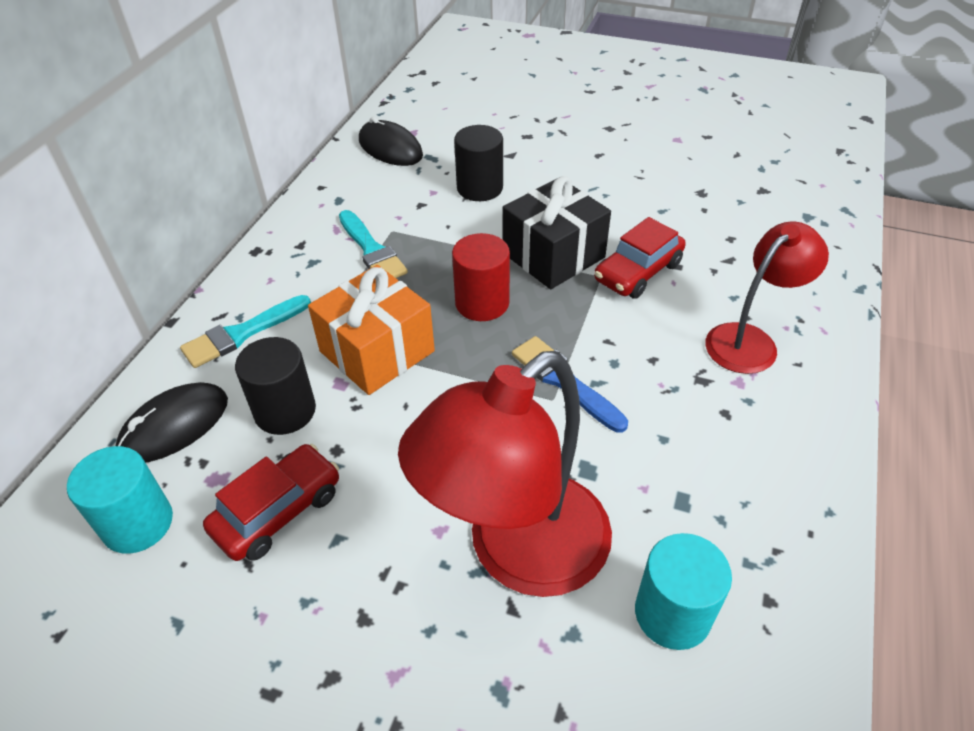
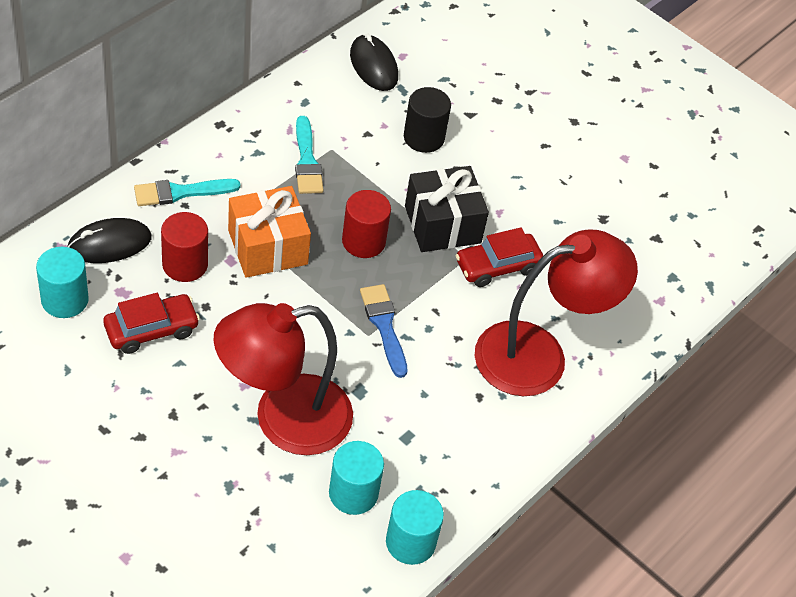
camera: 15 degrees right, 5 degrees up
(285, 411) = (185, 264): black cylinder -> red cylinder
(750, 340) = (539, 355): red lamp -> red lamp, size x1.64
(794, 648) = (410, 542): none -> turquoise cylinder

